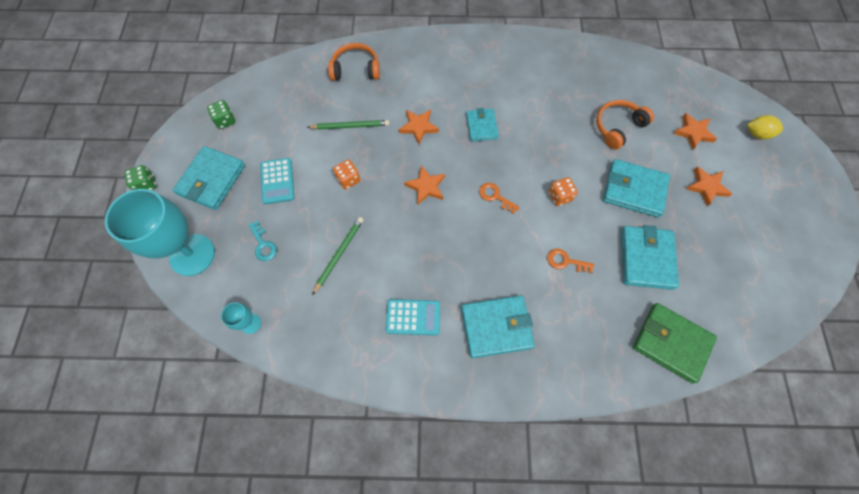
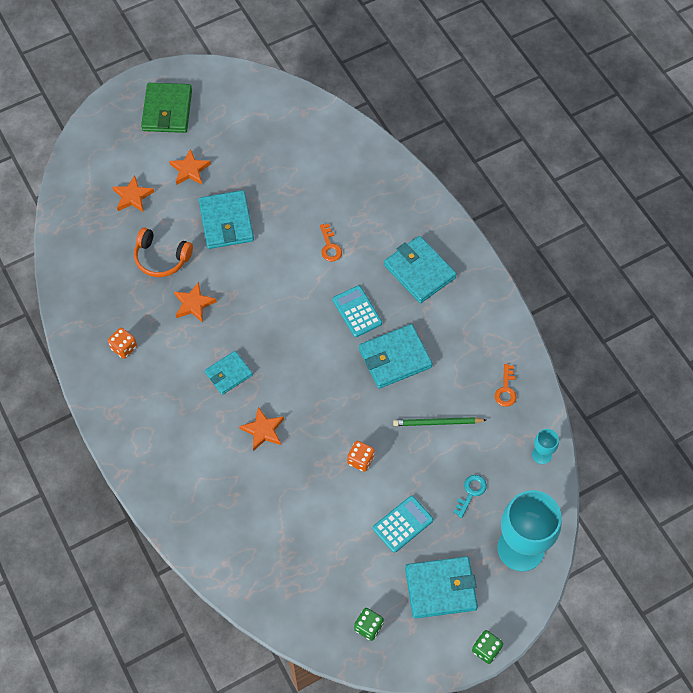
camera: 120 degrees left, 5 degrees down
(350, 126) = (300, 495): green pencil -> none
(356, 69) = (224, 535): orange headphones -> none
(413, 317) = (452, 334): turquoise calculator -> turquoise calculator (357, 311)
(426, 187) = (326, 388): orange star -> orange star (193, 304)
(495, 196) = (300, 326): orange key -> orange key (506, 389)
(559, 196) = (268, 275): orange dice -> orange dice (124, 347)
(646, 259) = (290, 191): turquoise wallet -> turquoise wallet (395, 358)
(671, 343) = (353, 152): green wallet -> green wallet (167, 110)
(757, 134) = (106, 148): yellow lemon -> none

